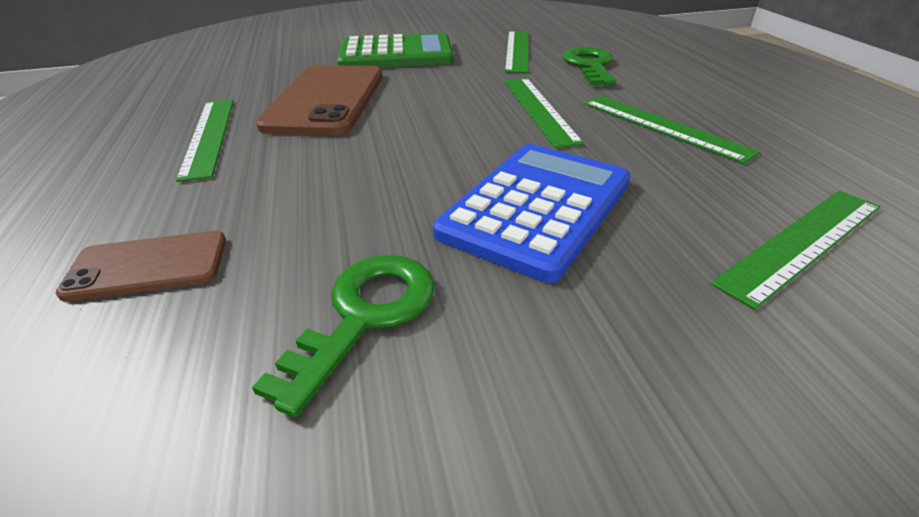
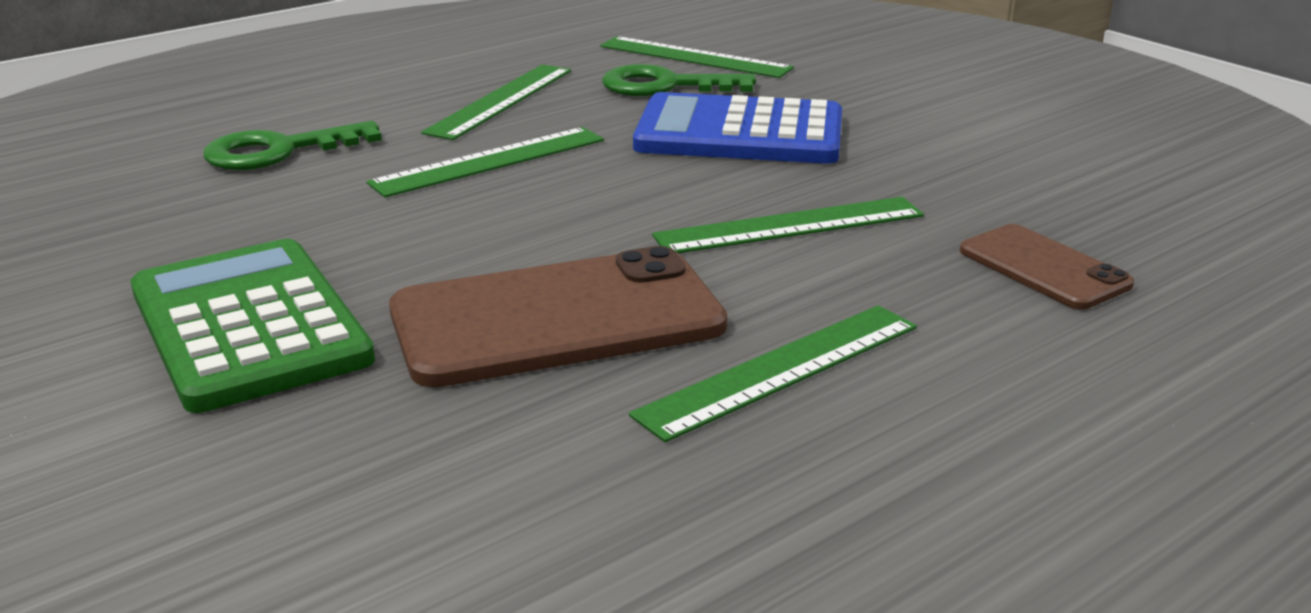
camera: 115 degrees left, 10 degrees down
(364, 315) = (956, 164): green key -> green key (664, 86)
(517, 50) = (196, 213): green ruler -> green ruler (790, 226)

